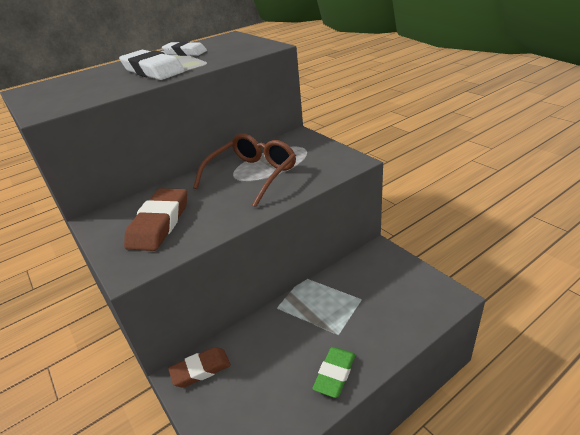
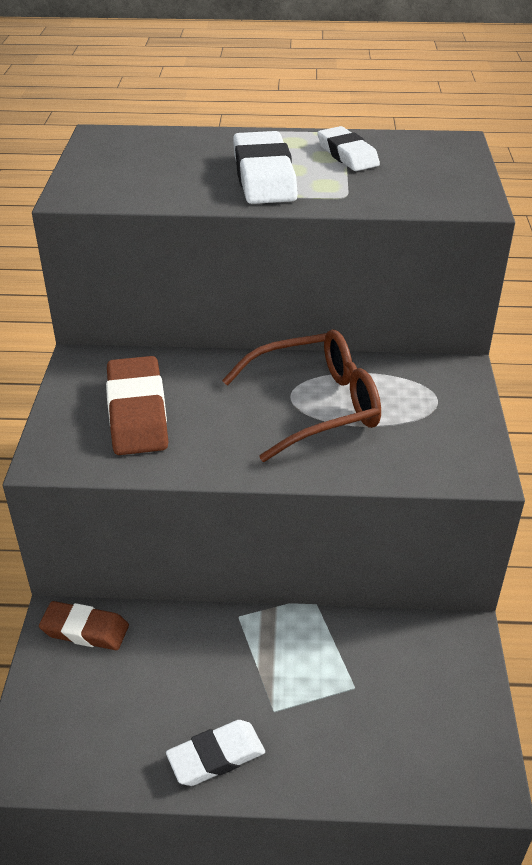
camera: 35 degrees right, 5 degrees up
(159, 223) = (137, 412): brown eraser -> brown eraser turned 60 degrees counterclockwise
(335, 374) = (216, 756): green eraser -> white eraser

